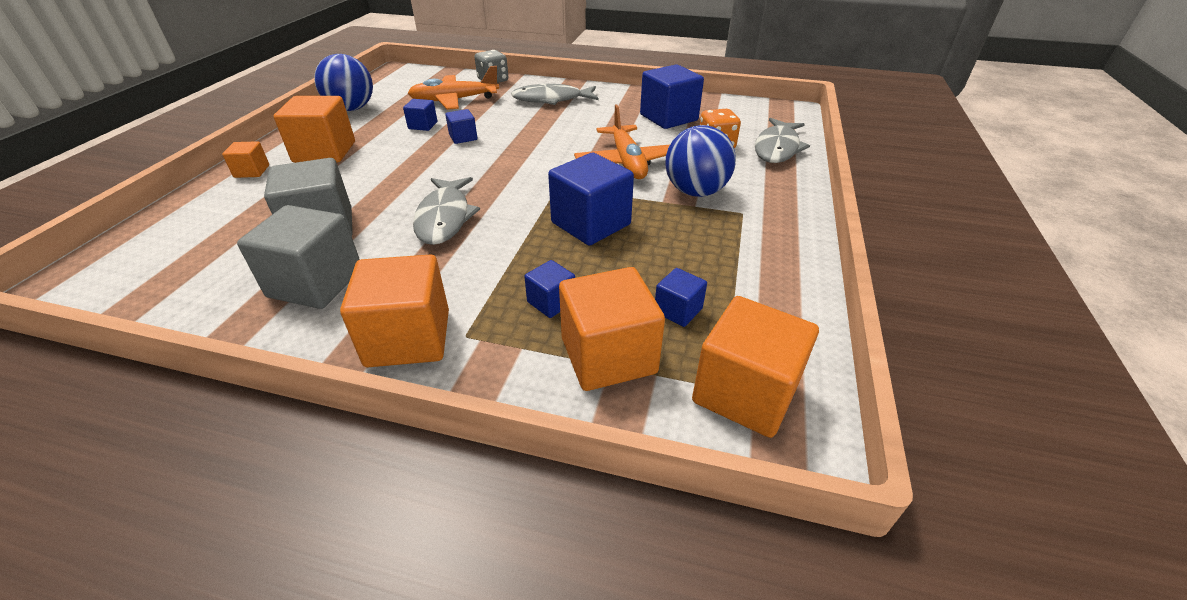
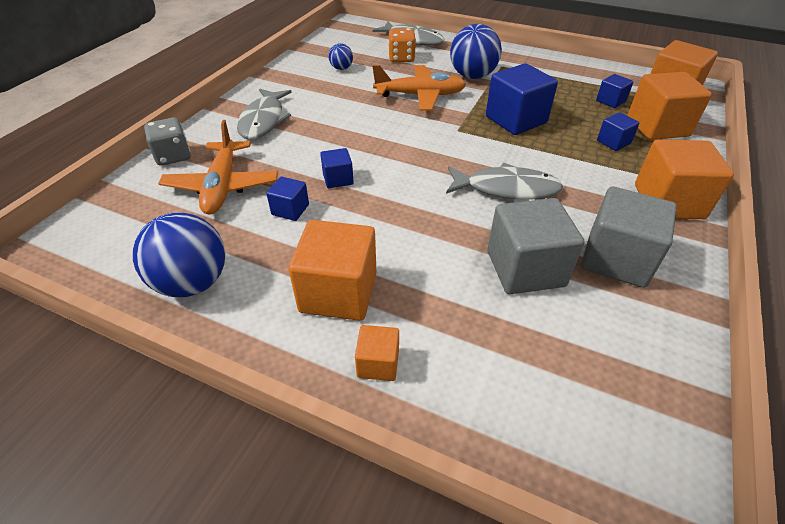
camera: 80 degrees left, 5 degrees up
(668, 118) = (341, 68): blue cube -> blue ball

